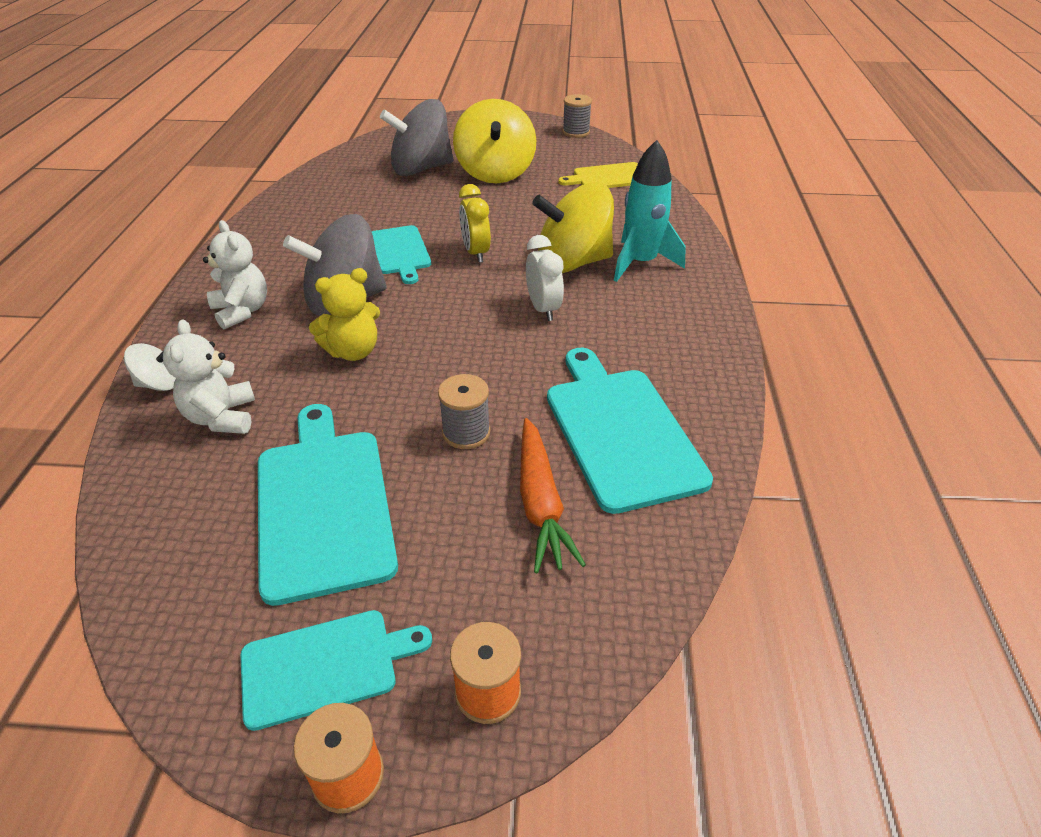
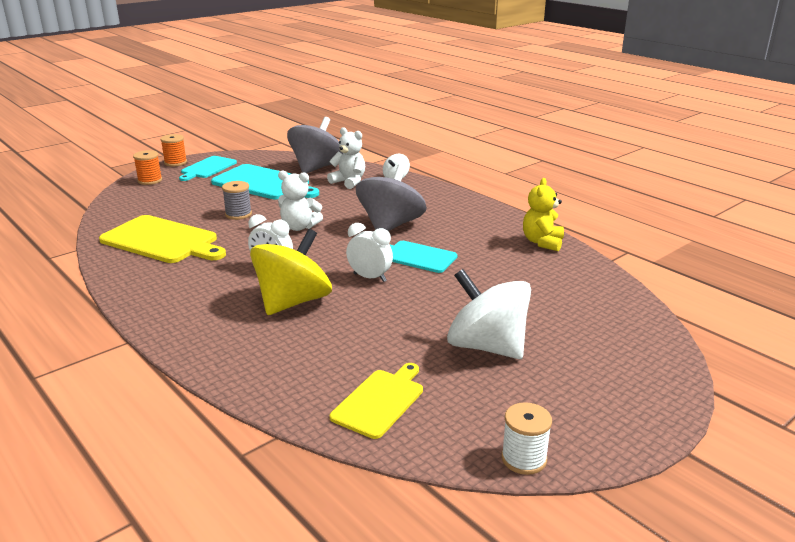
camera: 135 degrees right, 15 degrees down
(242, 311) = (427, 203): white teddy bear -> white teddy bear (299, 227)
(353, 351) = (341, 214): yellow teddy bear -> yellow teddy bear (542, 242)
(421, 169) = (548, 316): grey spinning top -> grey spinning top (317, 168)
(475, 253) = (370, 277): yellow clock -> white clock
(495, 172) = (486, 346): yellow spinning top -> white spinning top
(540, 503) = (177, 211): orange carrot -> none
(576, 132) = (523, 459): grey spool -> white spool
(621, 431) = (162, 241): turquoise cutting board -> yellow cutting board
(640, 263) = (241, 325): turquoise rocket -> none

